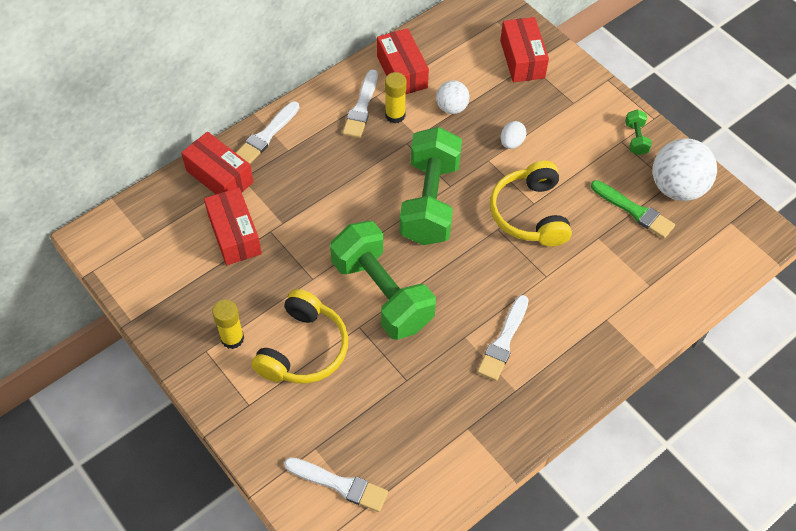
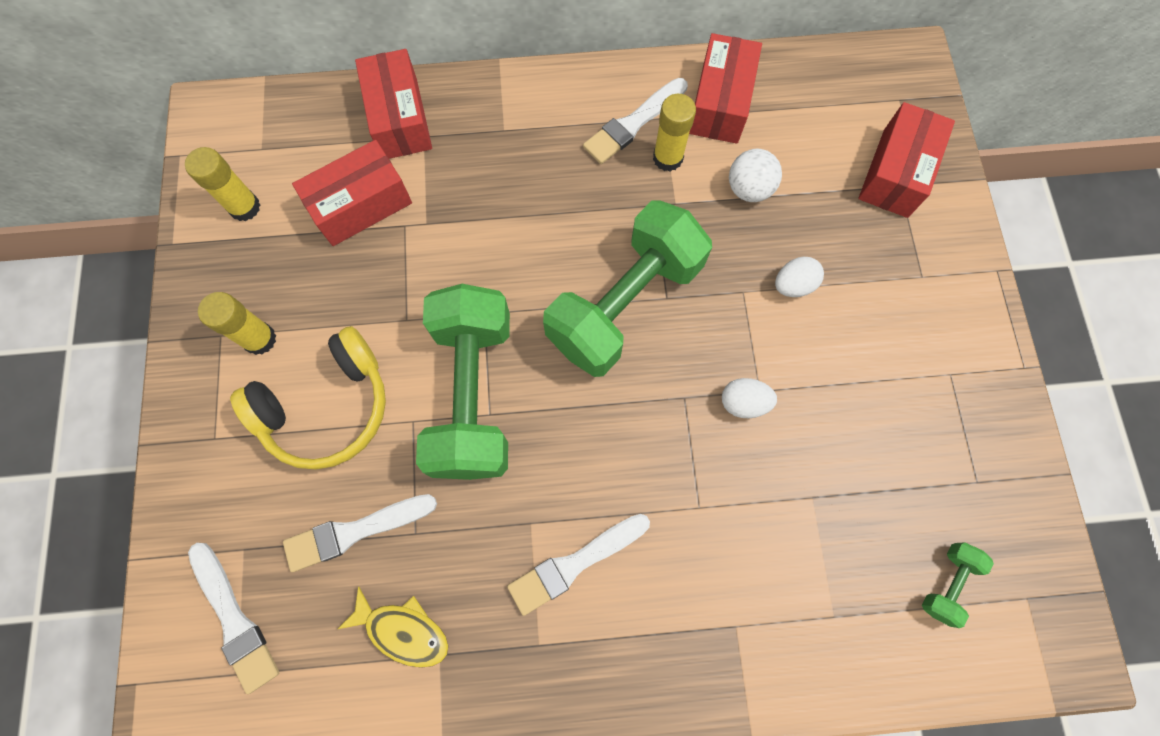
camera: 35 degrees right, 15 degrees up
(161, 275) = (244, 207): none -> yellow glue stick
(234, 235) = (361, 205): red box -> red box turned 45 degrees clockwise
(266, 135) = (492, 96): white brush -> white brush (355, 531)
(438, 429) = (403, 631): none -> yellow fish
(530, 213) = (743, 402): yellow headphones -> white egg
(634, 211) = (894, 490): green brush -> none
(636, 139) = (975, 383): green dumbbell -> green dumbbell (947, 583)
(677, 187) = (983, 494): white ball -> none

